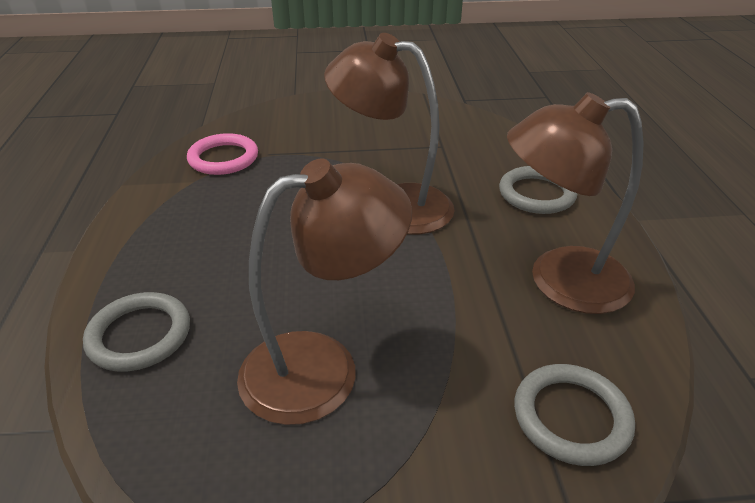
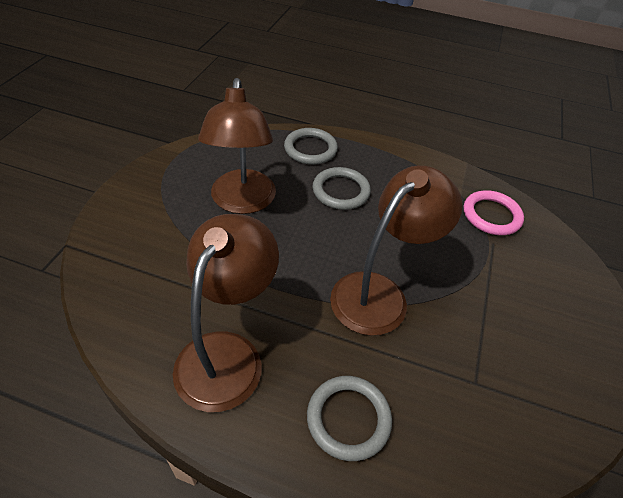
camera: 110 degrees right, 10 degrees up
(571, 417) = (129, 285): grey ring -> grey ring (341, 191)

